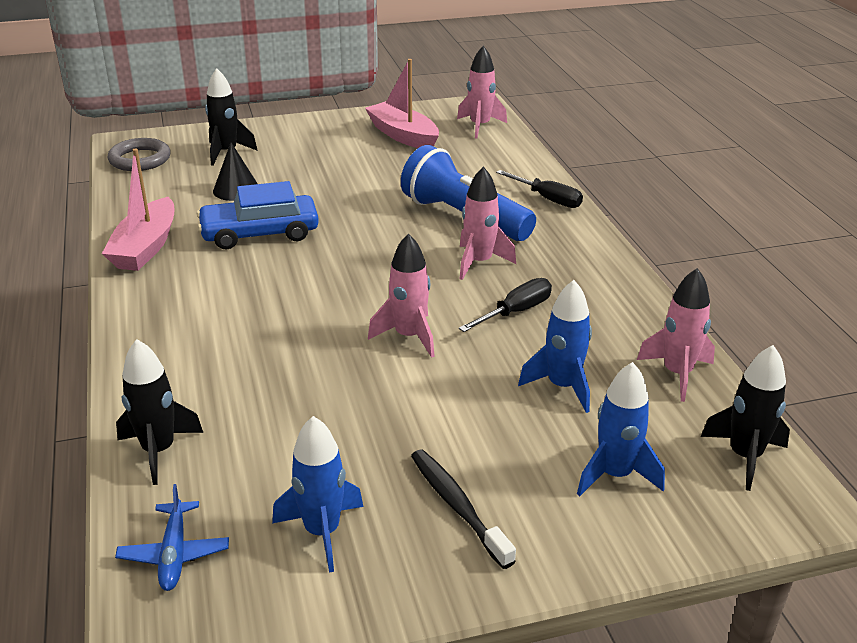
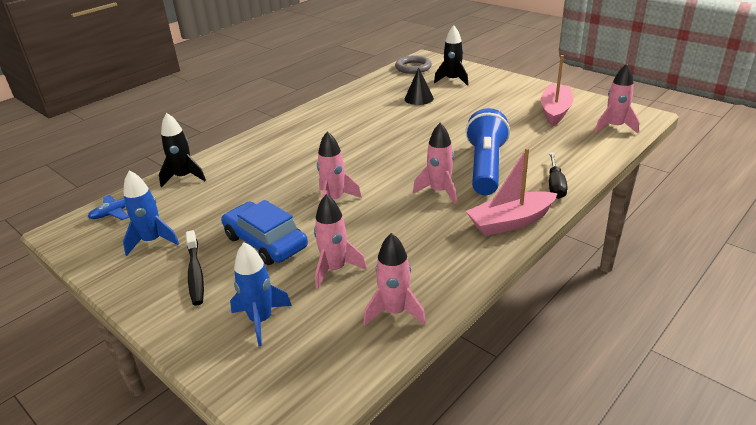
camera: 60 degrees right, 0 degrees up
(145, 247) = (337, 104): pink boat -> pink boat (510, 222)
(260, 233) = (385, 121): blue car -> blue car (265, 242)
(457, 506) = (195, 273): black toothbrush -> black toothbrush turned 135 degrees clockwise
(516, 312) = (399, 224): black screwdriver -> none
(562, 386) = (335, 269): blue rocket -> pink rocket
(744, 456) = (323, 374): black rocket -> none

